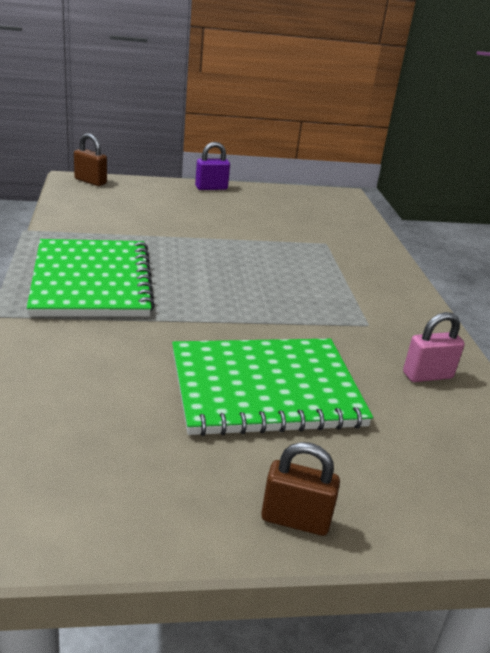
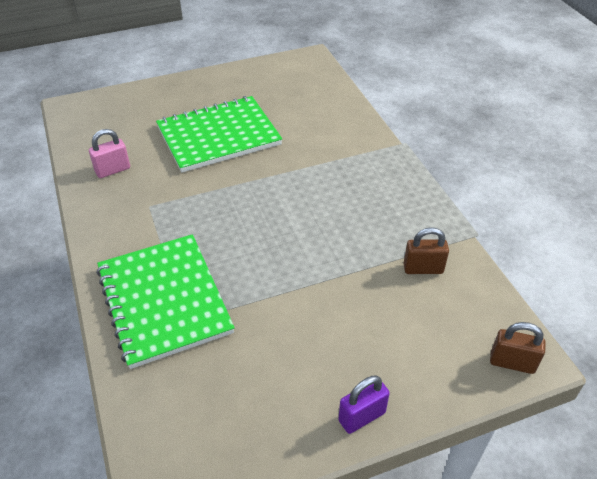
camera: 170 degrees right, 15 degrees up
(92, 281) = (372, 190): green notebook -> green notebook (163, 300)
(295, 519) = (194, 83): brown padlock -> brown padlock (423, 269)

